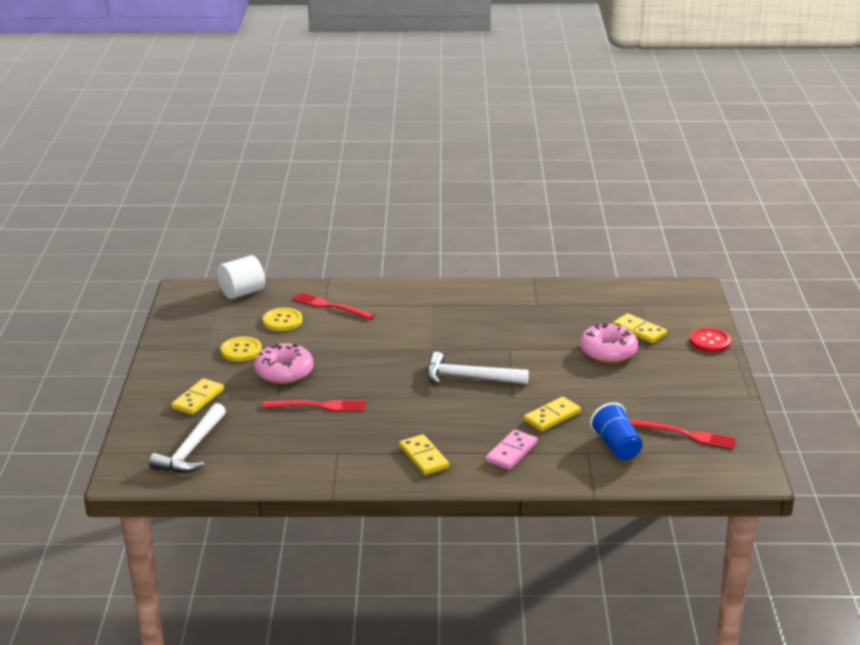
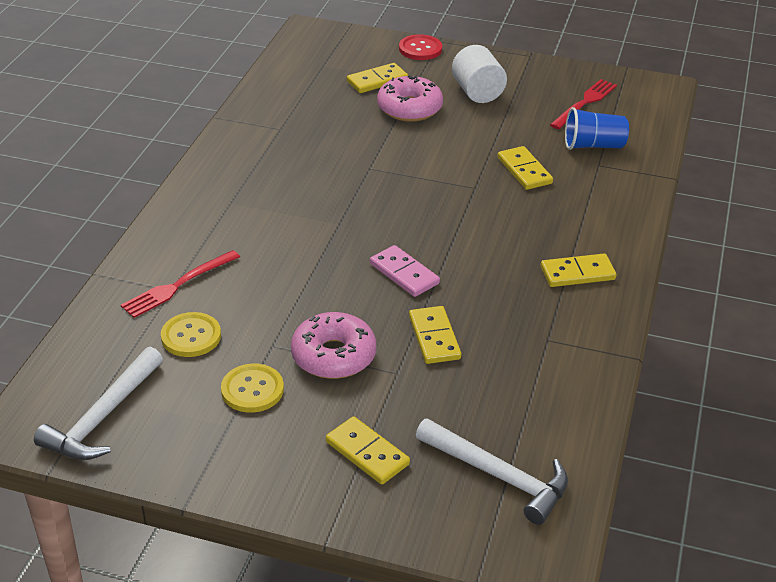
camera: 75 degrees left, 10 degrees up
(242, 292) = (77, 365): white cylinder -> white cylinder (477, 92)
(318, 406) = (434, 337): red fork -> yellow domino
(469, 377) = (419, 208): white hammer -> white hammer (102, 417)
(511, 452) = (585, 211): pink domino -> pink domino (404, 274)

